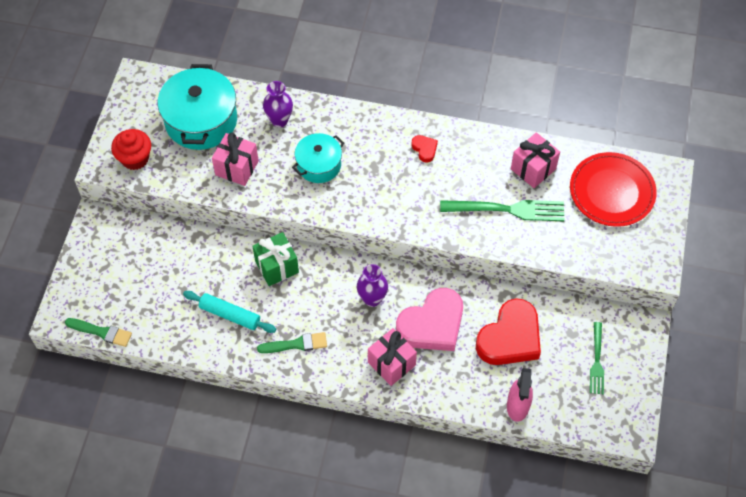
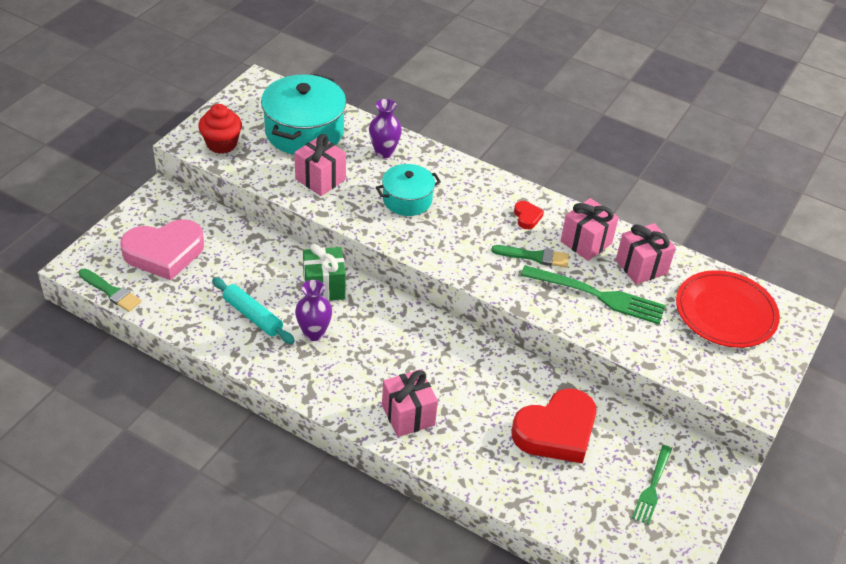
camera: 15 degrees right, 15 degrees down
(296, 344) = (310, 364): green brush -> green brush (534, 256)
(372, 299) = (414, 347): purple vase -> purple vase (314, 333)
(432, 324) = (471, 391): pink heart -> pink heart (164, 253)
(481, 159) = (586, 242): none -> pink gift
(517, 406) = (538, 504): pink spray bottle -> none

